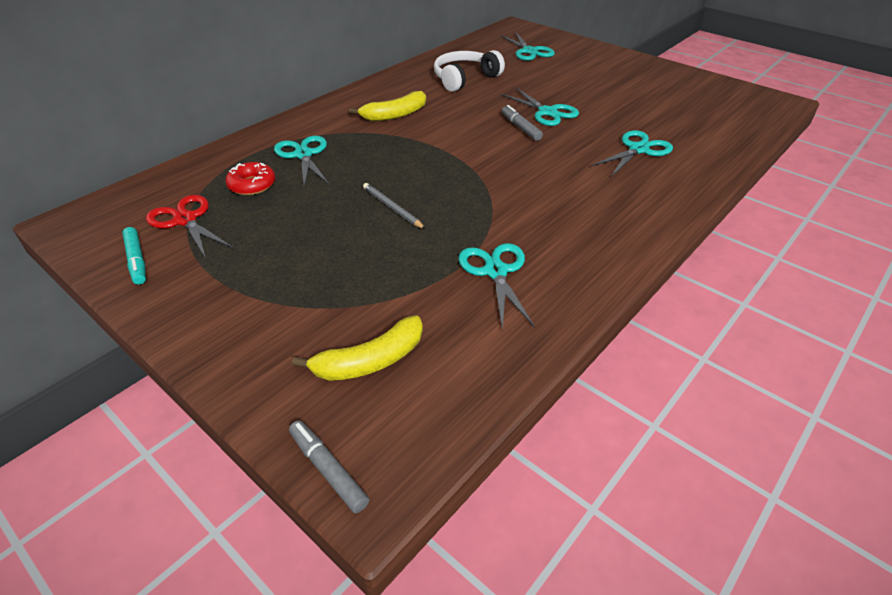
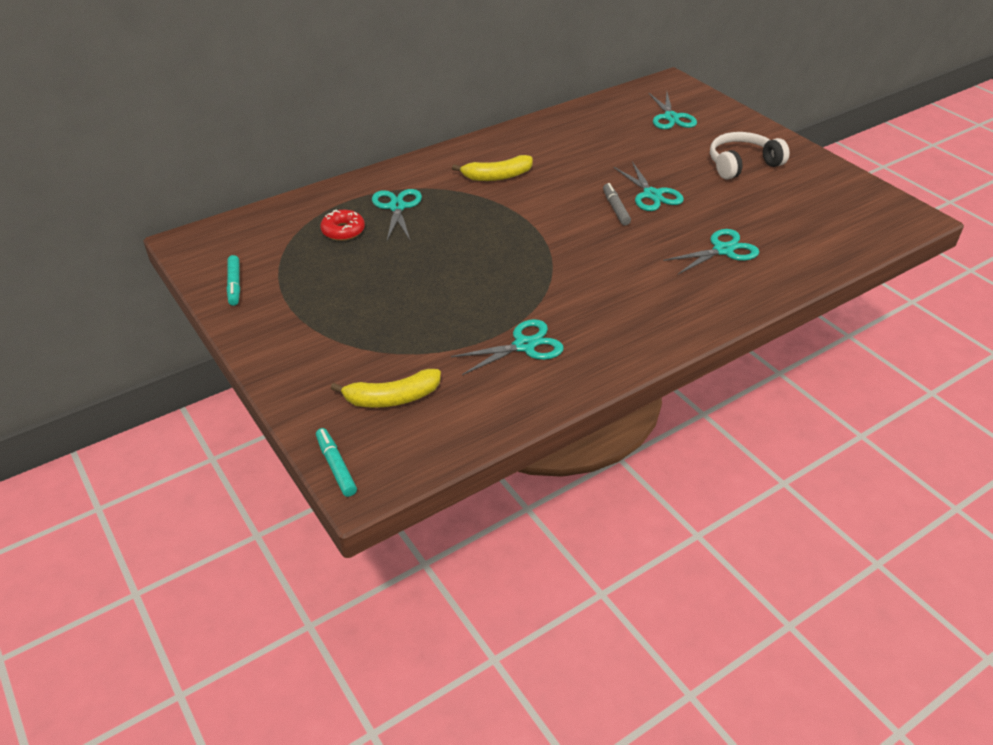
camera: 15 degrees right, 0 degrees up
(185, 220) = (280, 255): red scissors -> none
(328, 470) = (336, 466): grey marker -> turquoise marker
(392, 208) = (458, 273): grey pencil -> none
(465, 79) = (585, 143): white headphones -> white headphones (742, 164)
(496, 271) = (524, 346): turquoise scissors -> turquoise scissors turned 60 degrees clockwise

